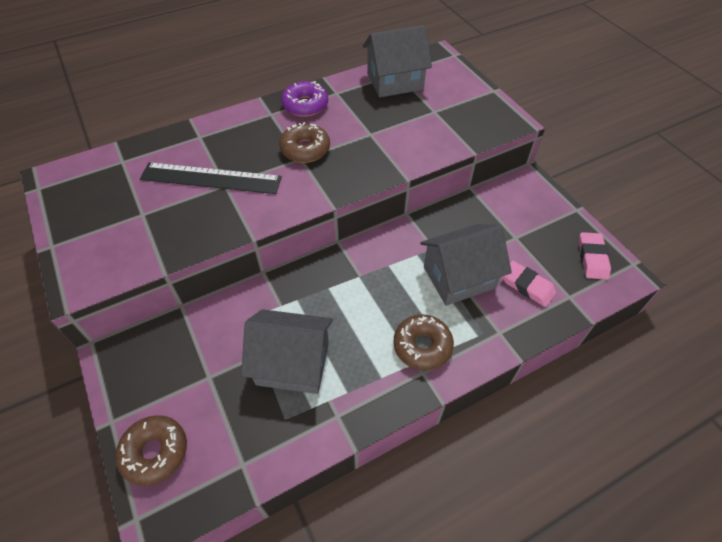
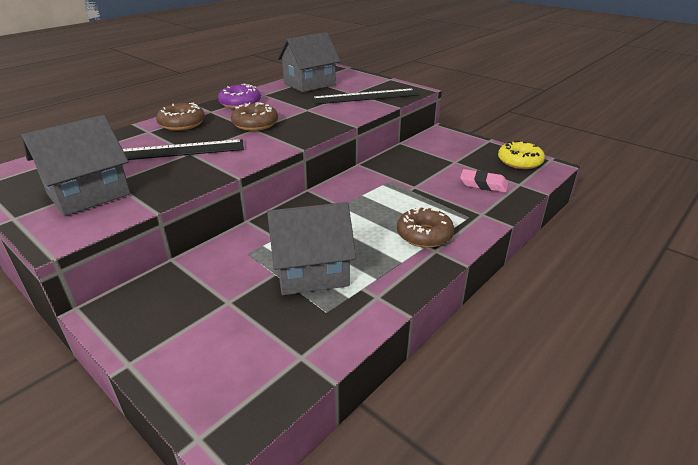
camera: 20 degrees left, 20 degrees down
(155, 452) = (195, 374): brown donut -> brown donut (182, 124)
(446, 122) = (365, 96): none -> black ruler
(459, 277) = (426, 190): grey house -> grey house (89, 194)
(592, 258) = (519, 162): pink eraser -> yellow donut

